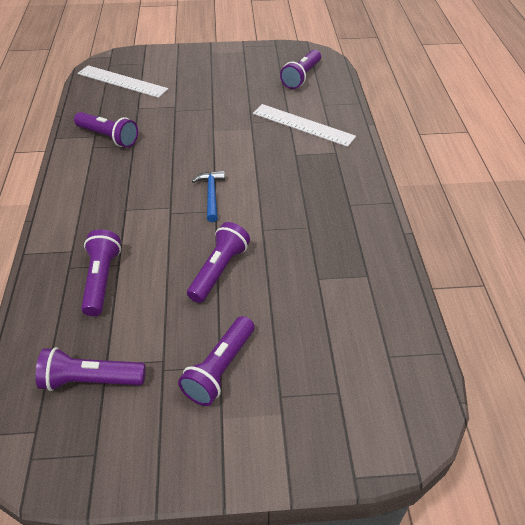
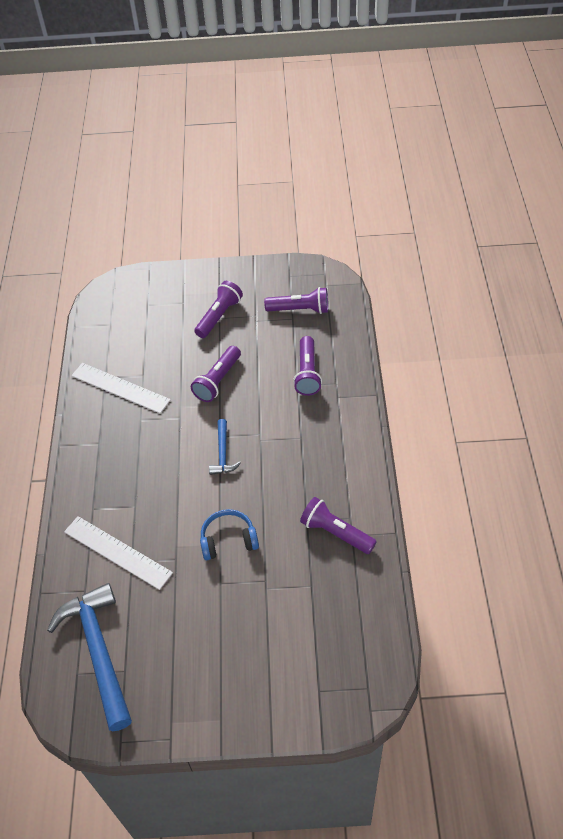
camera: 175 degrees left, 5 degrees up
(122, 81) = (341, 643): white ruler -> white ruler (120, 388)
(205, 132) = (228, 540): none -> blue headphones
(301, 77) = (99, 651): purple flashlight -> blue hammer

